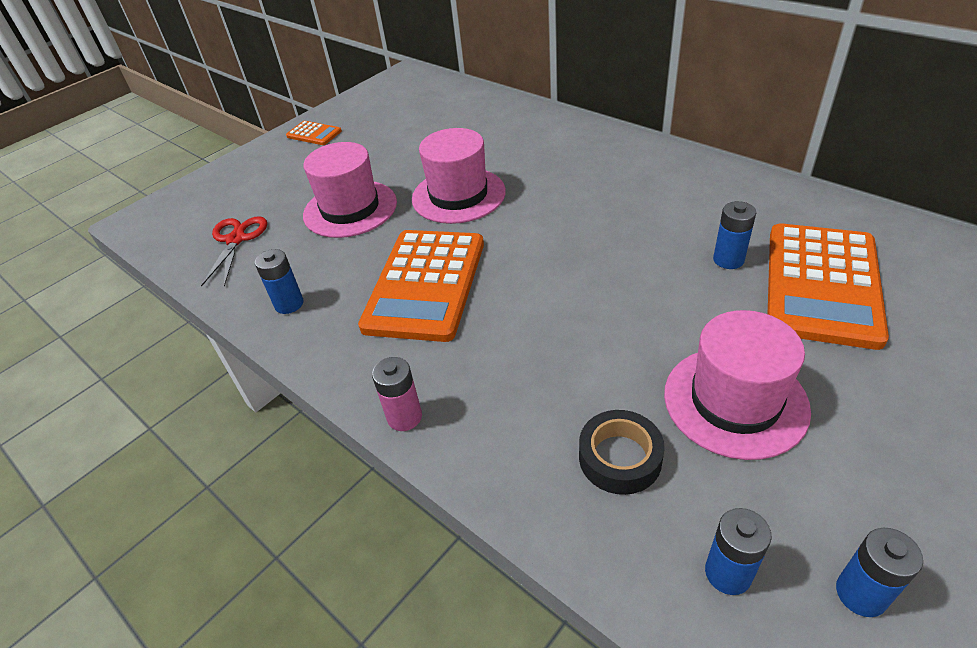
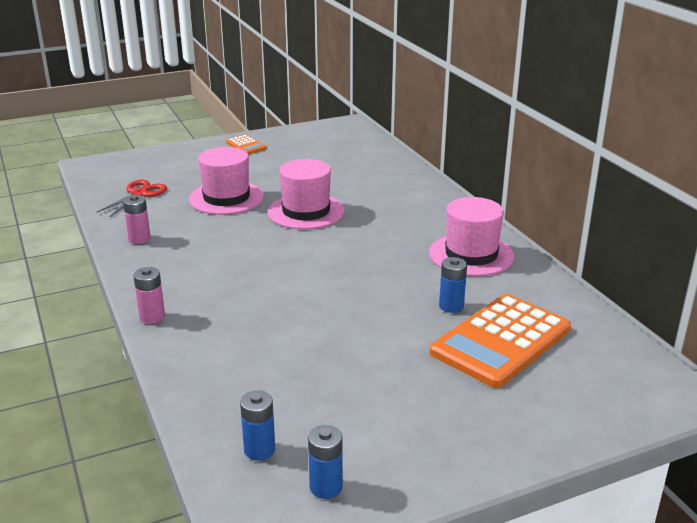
camera: 20 degrees right, 15 degrees down
(289, 304) = (139, 239): blue battery -> pink battery
(425, 284) = (232, 255): orange calculator -> none
(620, 458) = (256, 379): black tape -> none
(735, 401) = (361, 379): pink hat -> pink hat (471, 255)

